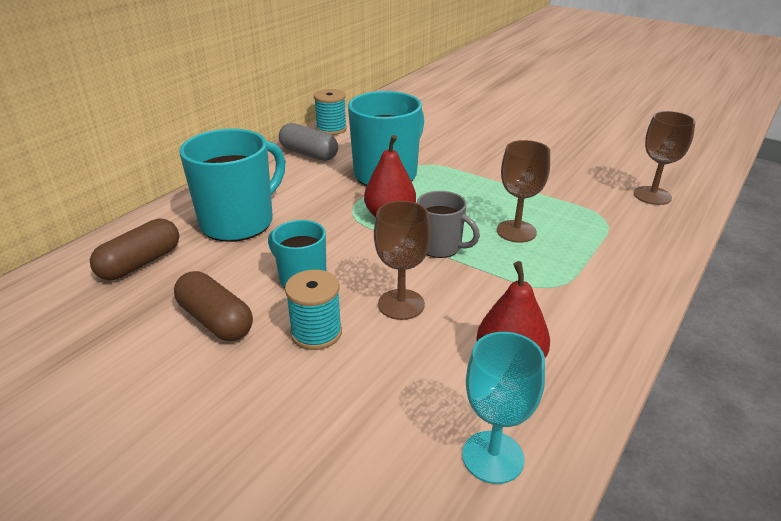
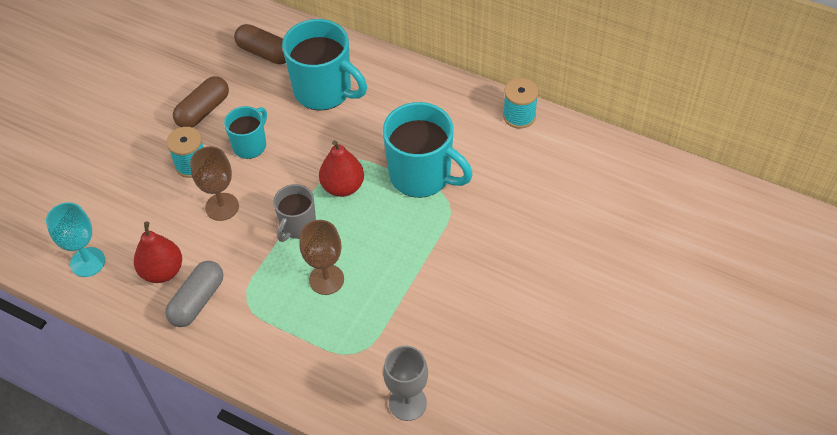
camera: 85 degrees right, 20 degrees up
(309, 154) = (455, 109): grey capsule -> grey capsule (197, 301)
(652, 195) = (407, 403): brown goblet -> grey goblet

